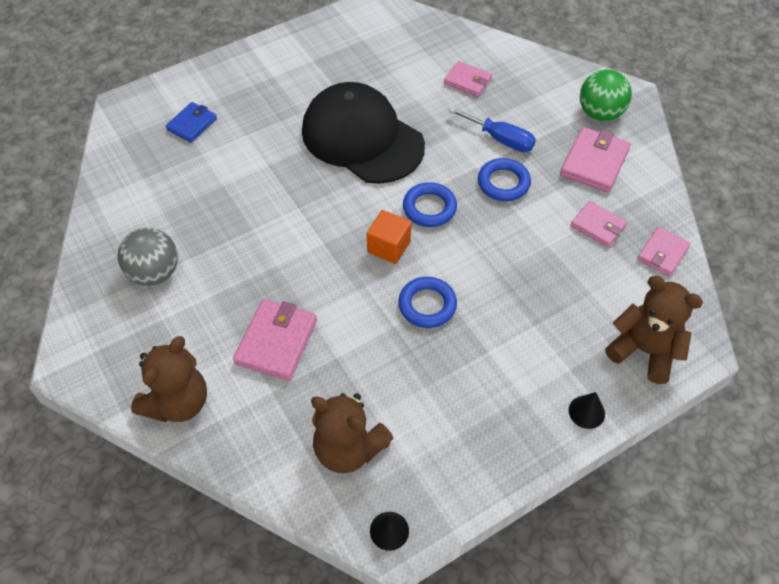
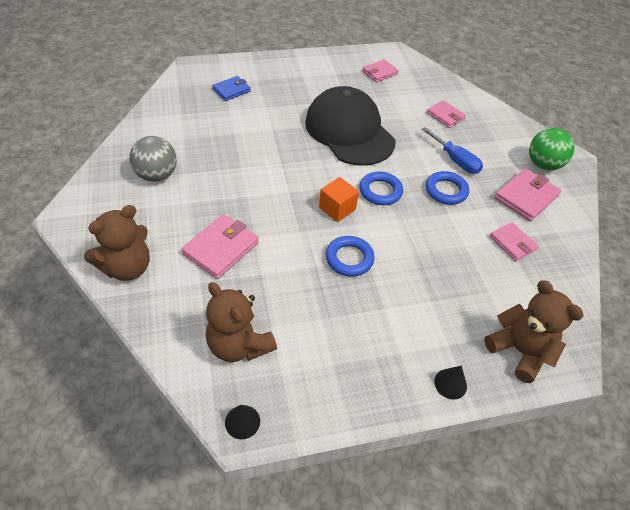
camera: 15 degrees right, 5 degrees down
(662, 253) = (561, 280): pink wallet -> pink wallet (379, 72)

